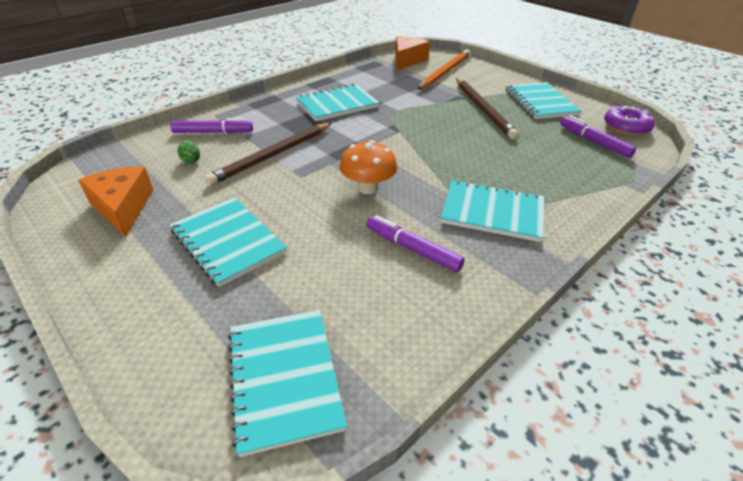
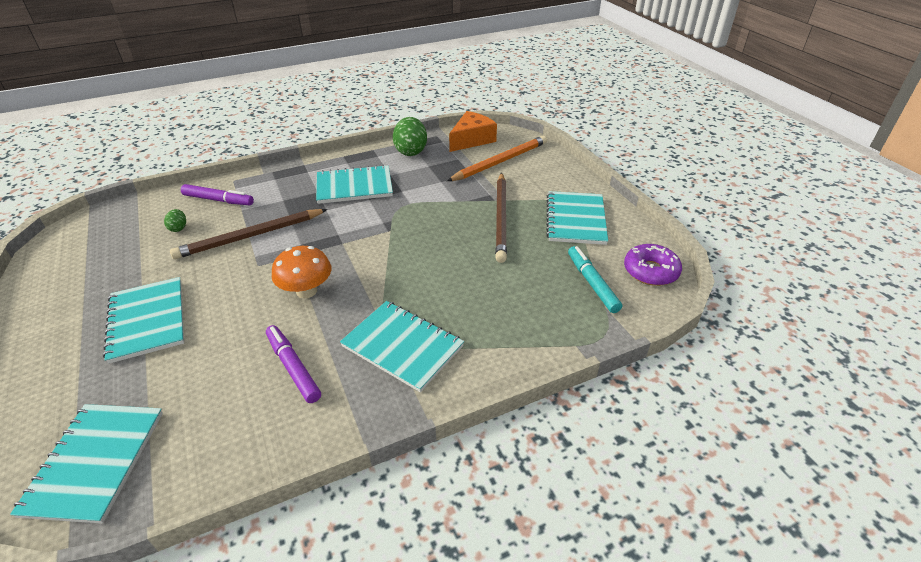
camera: 20 degrees right, 0 degrees up
(123, 207) = (93, 267): orange cheese -> none
(363, 74) = (411, 151): none -> green egg
(593, 141) = (592, 283): purple marker -> turquoise marker

